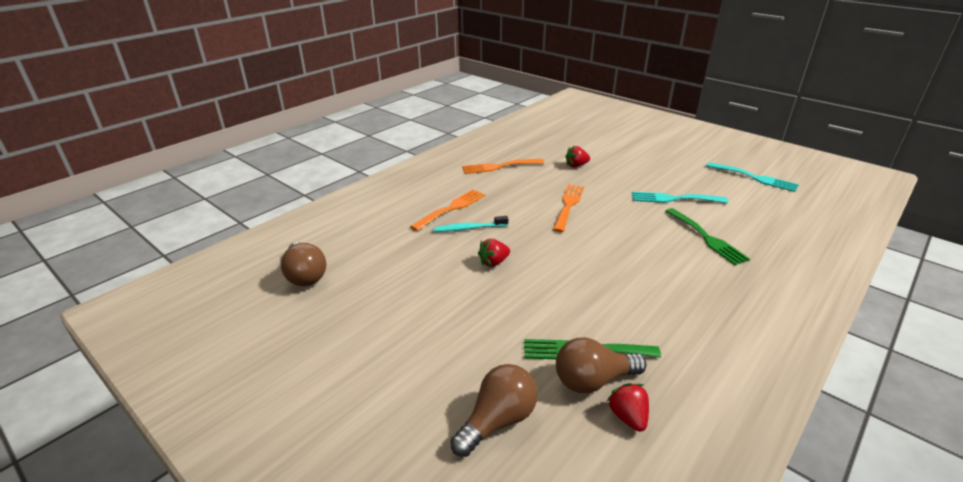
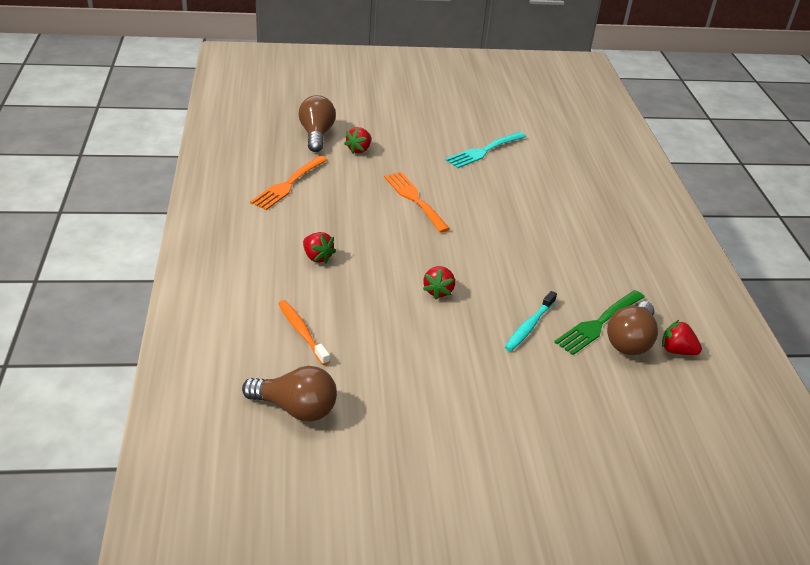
camera: 50 degrees left, 5 degrees up
(376, 240) = (302, 332): none -> orange toothbrush
(451, 208) = (317, 257): orange fork -> red strawberry
(469, 228) = (367, 270): turquoise toothbrush -> turquoise toothbrush (529, 326)
(497, 421) = (619, 409): brown light bulb -> brown light bulb (316, 135)
(707, 238) = (551, 180): green fork -> none
(755, 178) = (512, 100): turquoise fork -> none

